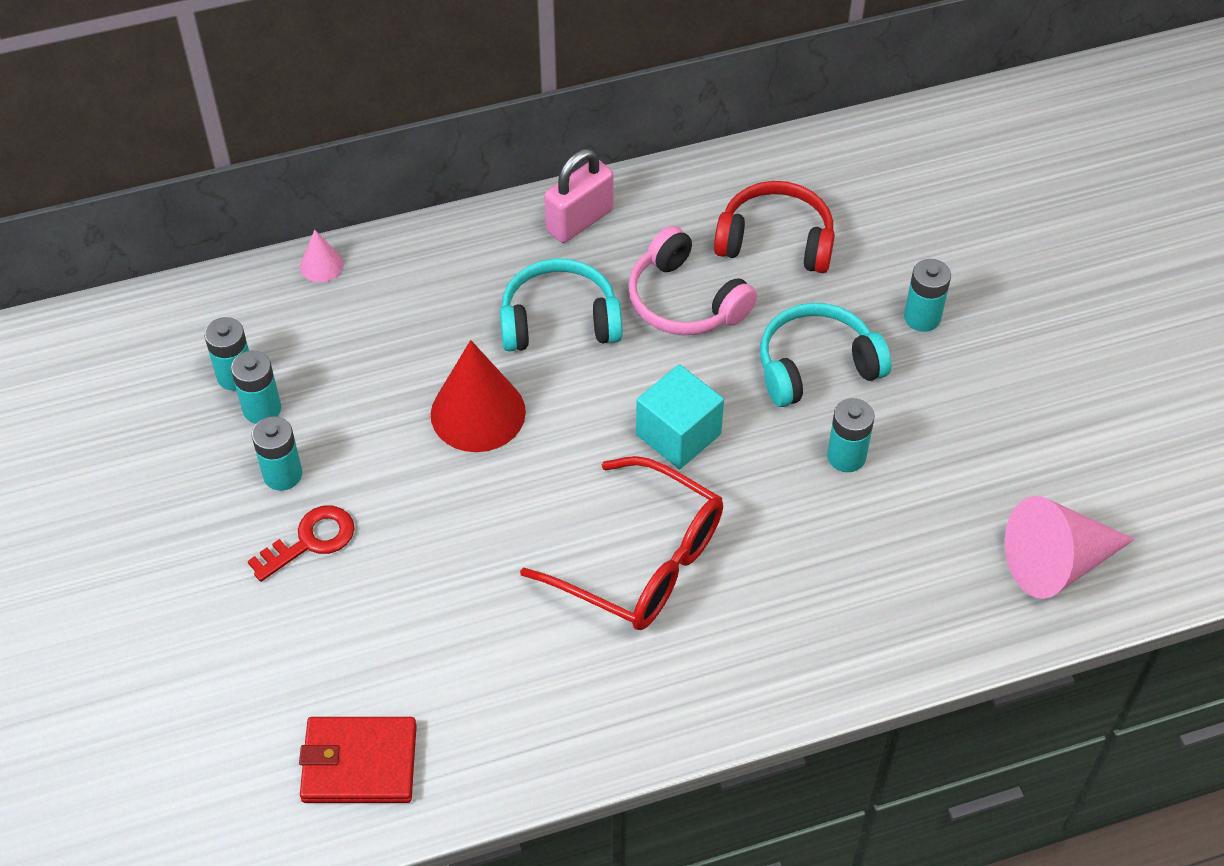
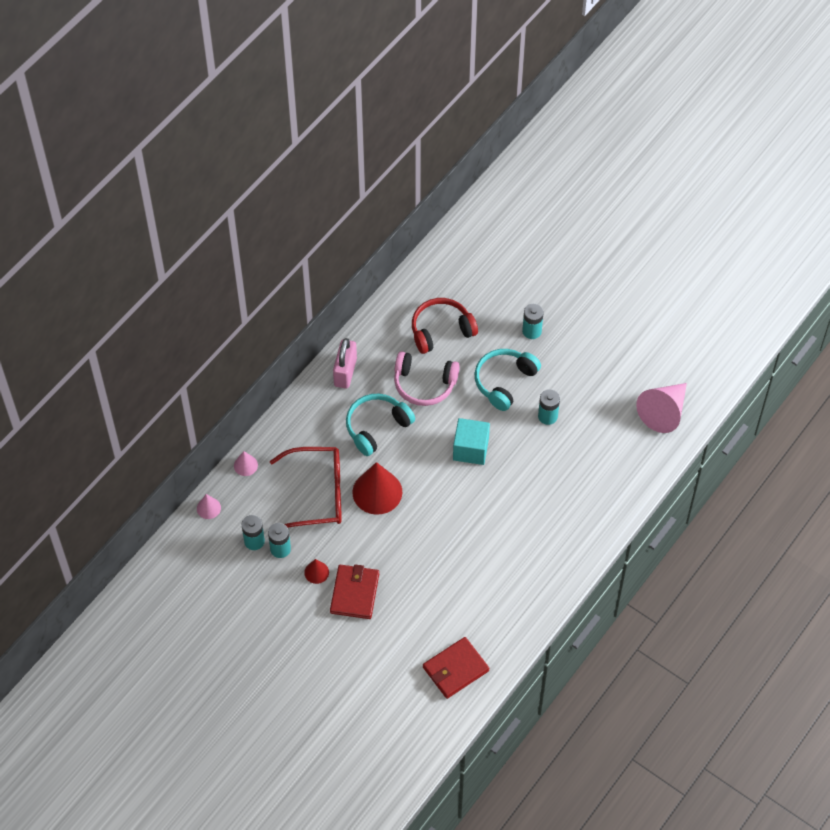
camera: 35 degrees left, 5 degrees up
(216, 292) = (208, 508): none -> pink cone
(282, 474) = (316, 572): turquoise battery -> red cone
(310, 541) = (355, 593): red key -> red wallet
(642, 561) = (500, 514): red glasses -> red glasses (317, 494)

